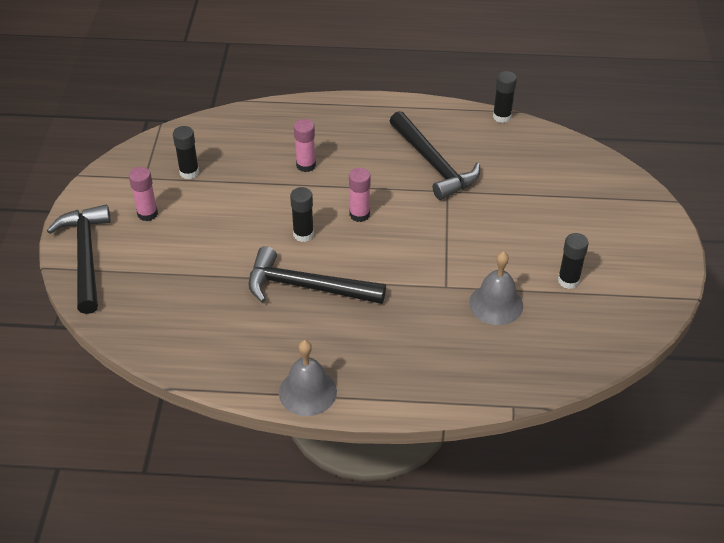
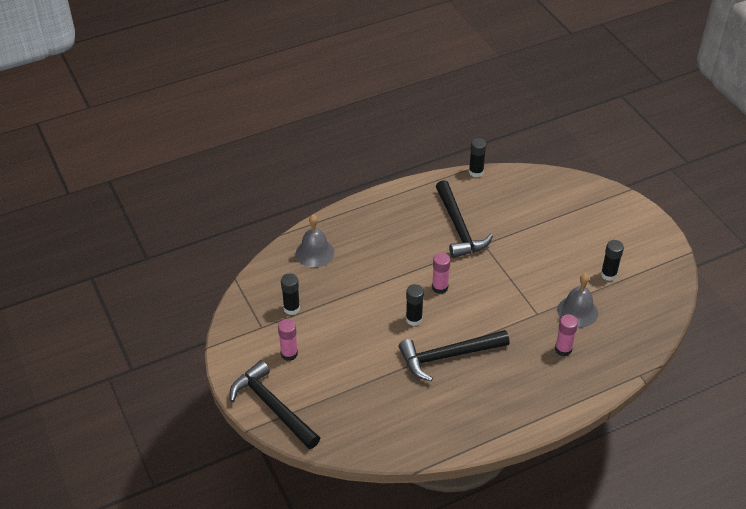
camera: 30 degrees left, 0 degrees up
(306, 165) = (372, 266): pink glue stick -> pink glue stick (563, 349)
(307, 392) = (509, 428): grey bell -> grey bell (315, 252)
(433, 164) = (458, 227): black hammer -> black hammer turned 45 degrees clockwise

